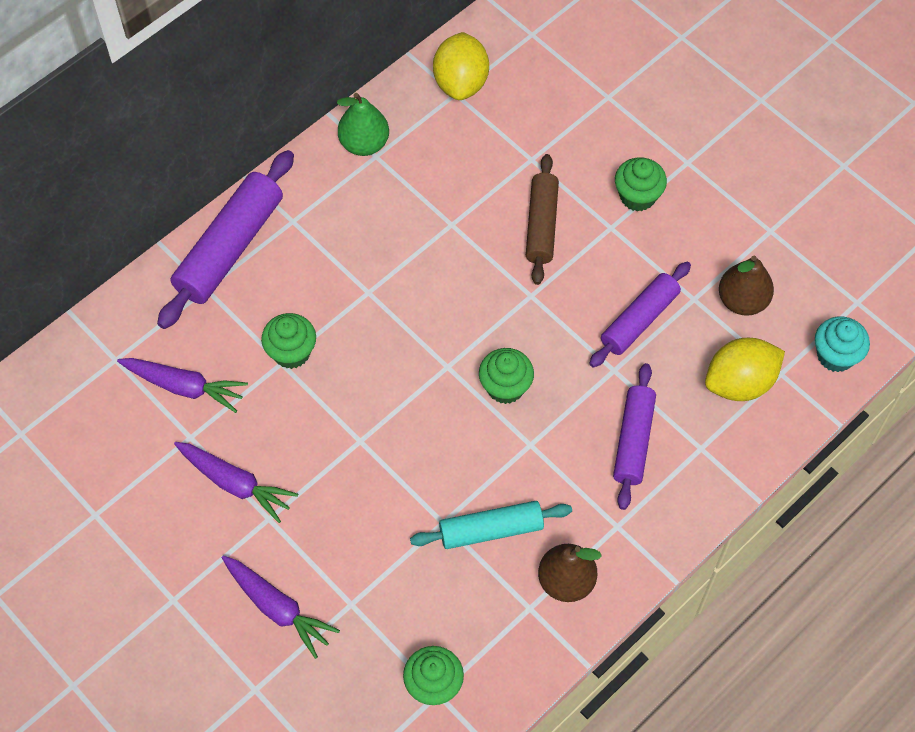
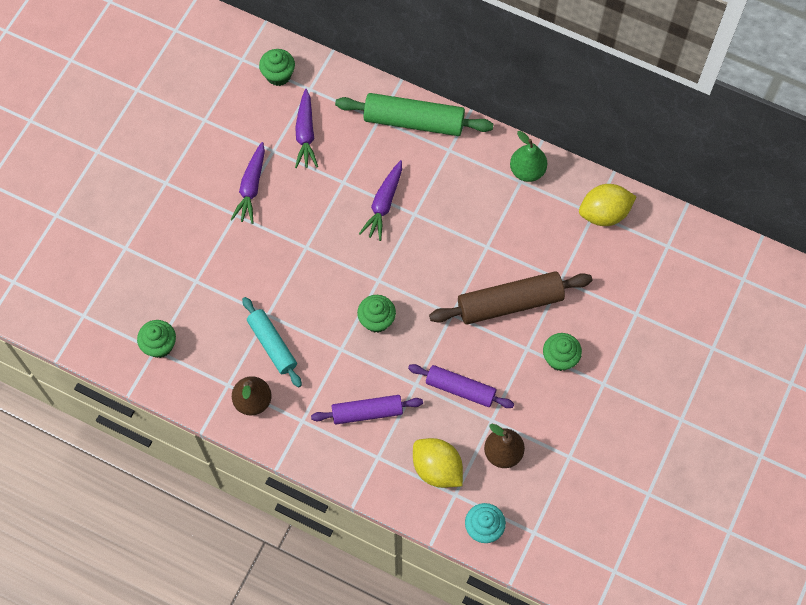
camera: 70 degrees right, 5 degrees up
(229, 247) = (414, 121): purple rolling pin -> green rolling pin
(278, 608) = (179, 241): purple carrot -> purple carrot (384, 204)
(291, 352) = (353, 185): green cupcake -> green cupcake (278, 75)
(541, 225) = (510, 303): brown rolling pin -> brown rolling pin, size x1.53

